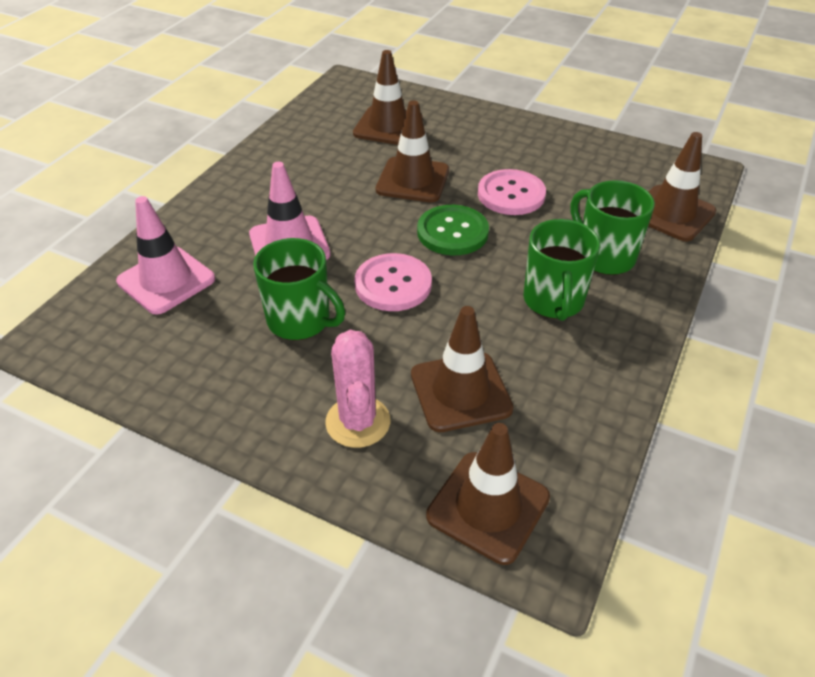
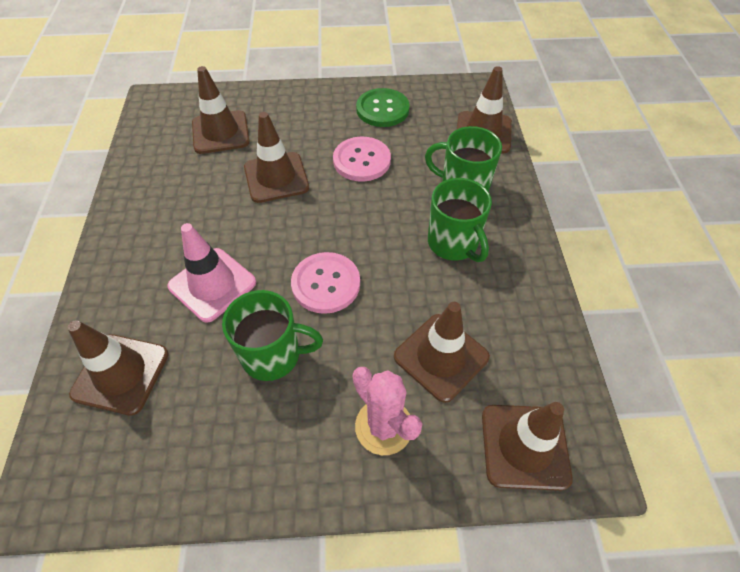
camera: 30 degrees left, 10 degrees up
(166, 280) = (121, 374): pink traffic cone -> brown traffic cone
(452, 232) = (340, 214): green button -> green button (382, 109)

